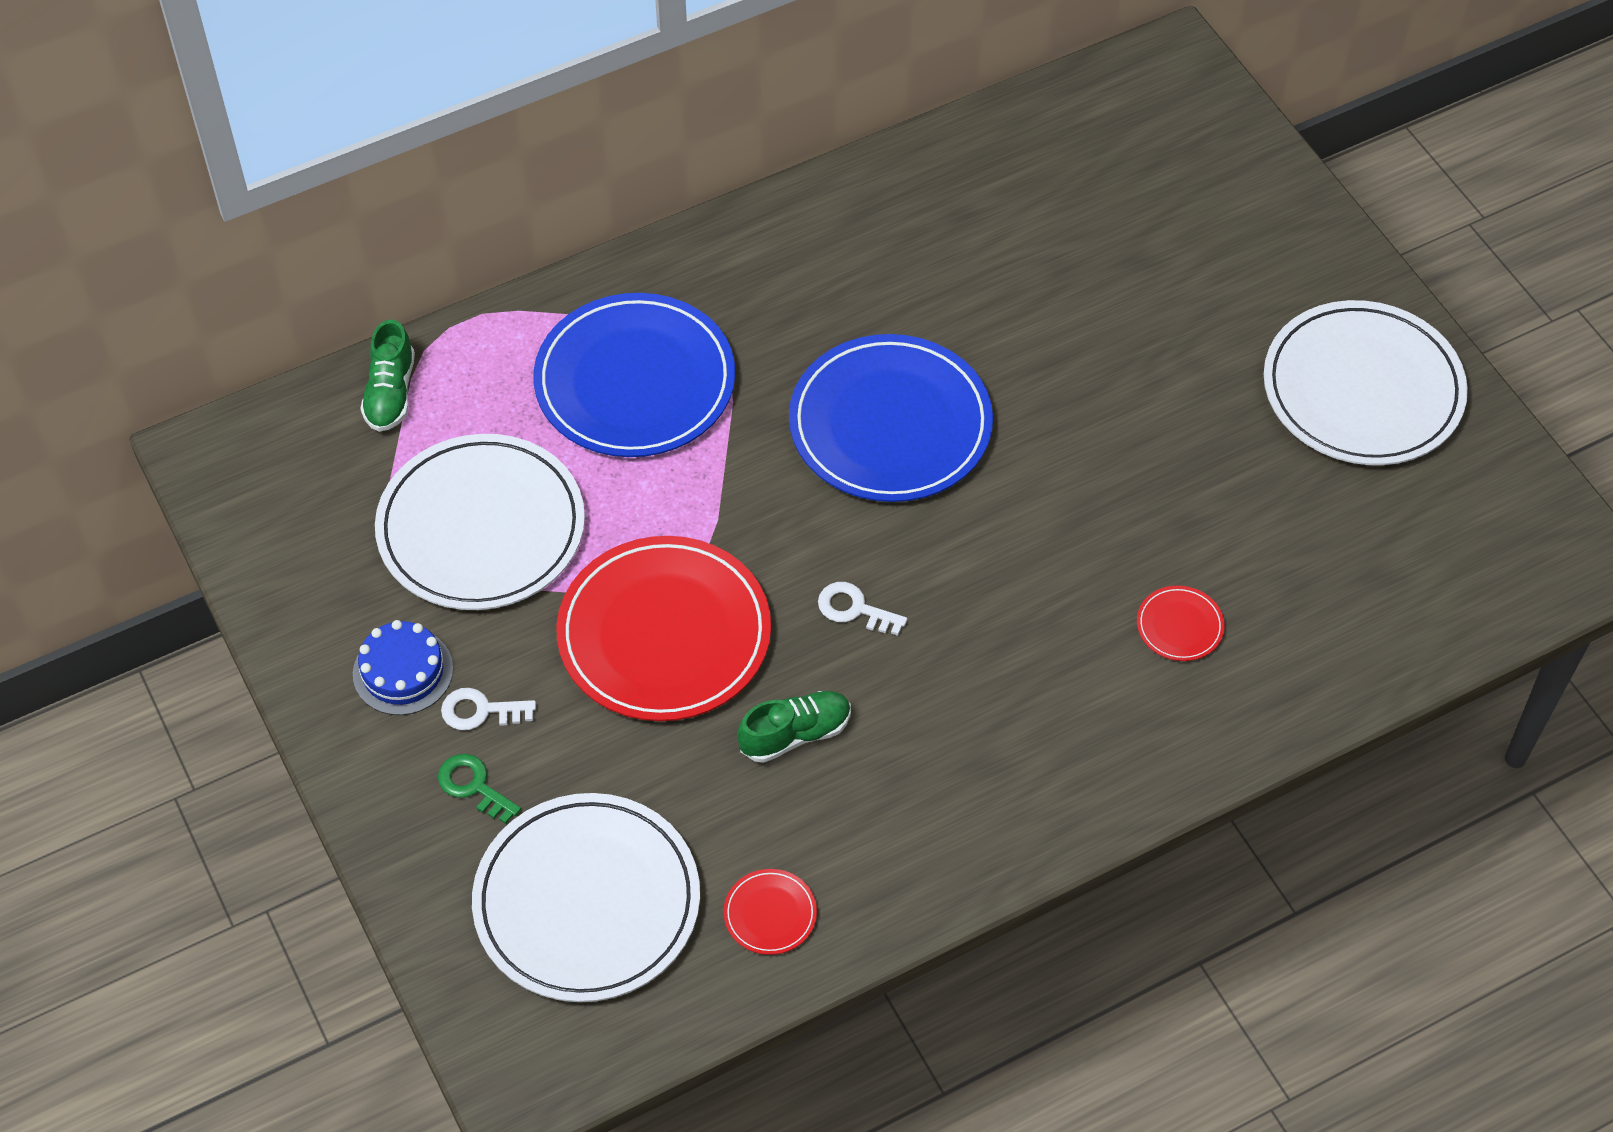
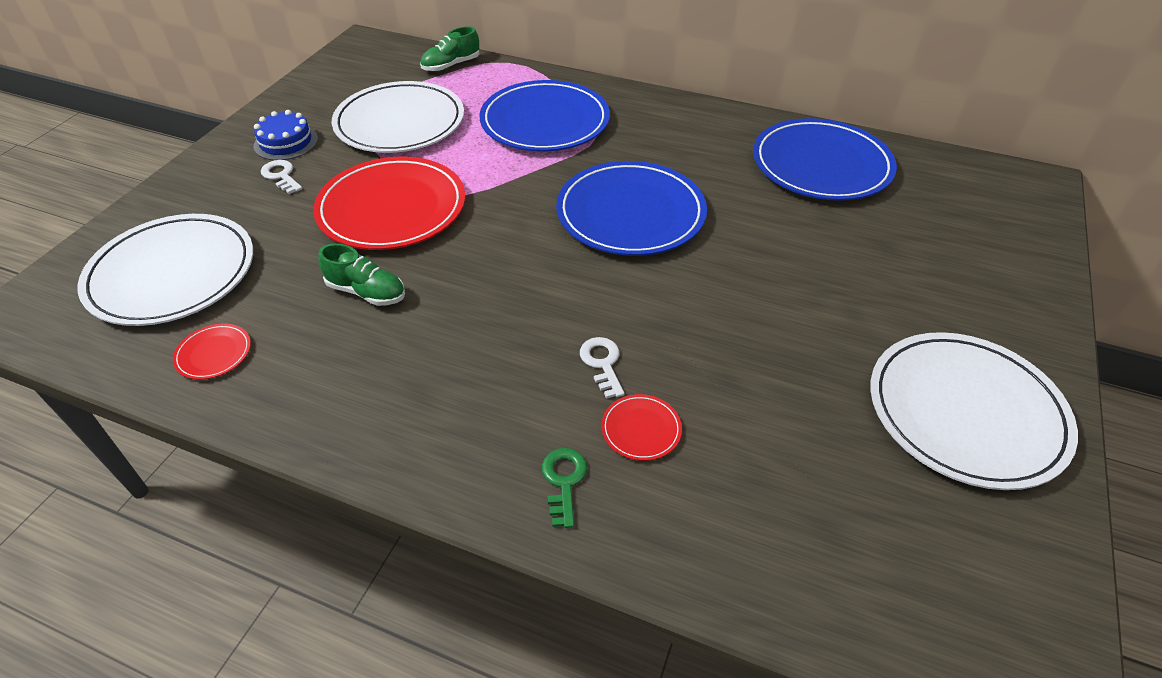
camera: 50 degrees right, 10 degrees down
(473, 786) = (228, 197): green key -> green key (563, 481)
(854, 609) = (484, 268): white key -> white key (602, 363)
(976, 199) = (821, 165): none -> blue plate

